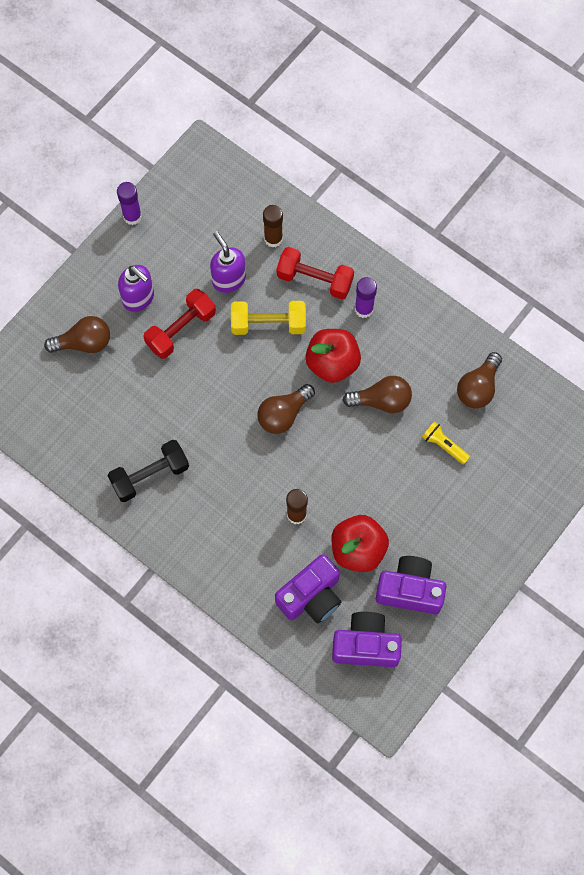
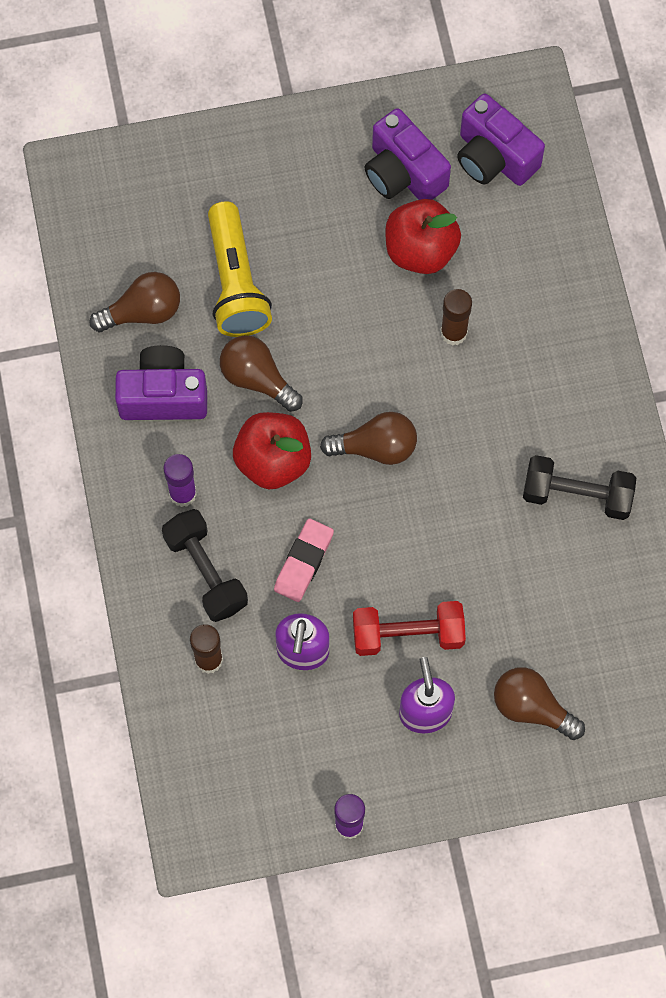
camera: 140 degrees left, 0 degrees up
(268, 324) = (303, 562): yellow dumbbell -> pink eraser
(311, 596) = (509, 243): purple camera -> purple camera (163, 396)
(315, 280) = (206, 572): red dumbbell -> black dumbbell
(444, 445) = (236, 282): yellow flashlight -> yellow flashlight, size x1.96

